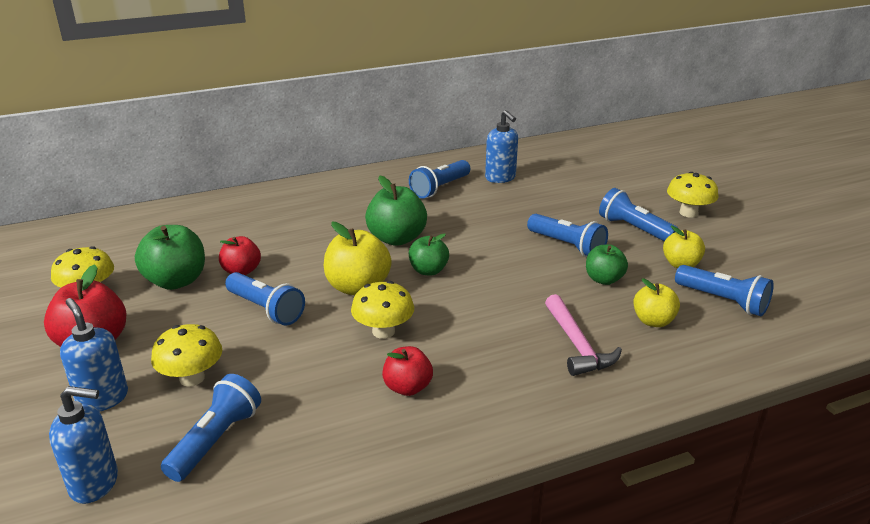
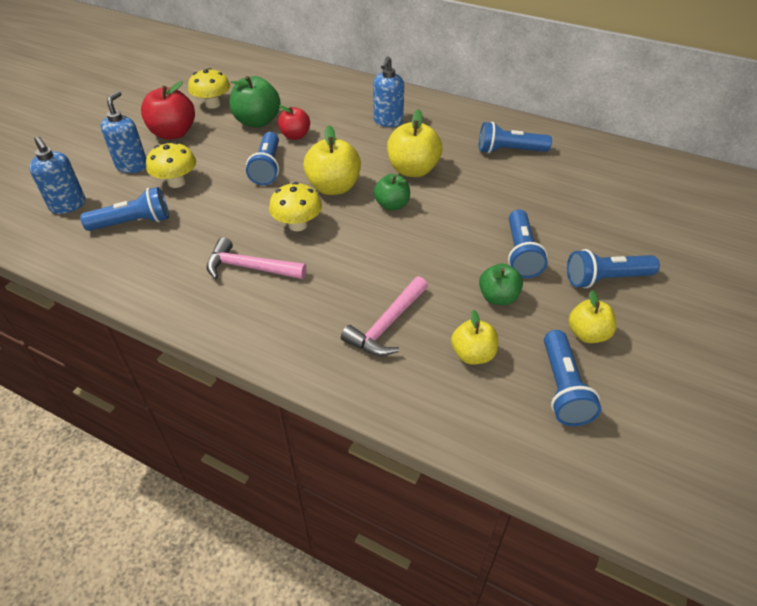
camera: 50 degrees right, 15 degrees up
(396, 238) = (413, 170): green apple -> yellow apple
(407, 387) = (250, 268): red apple -> pink hammer
(500, 178) = (572, 169): blue soap dispenser -> blue soap dispenser (388, 121)
(634, 229) = (605, 279): blue flashlight -> blue flashlight turned 105 degrees counterclockwise
(688, 213) = (690, 300): yellow mushroom -> none

